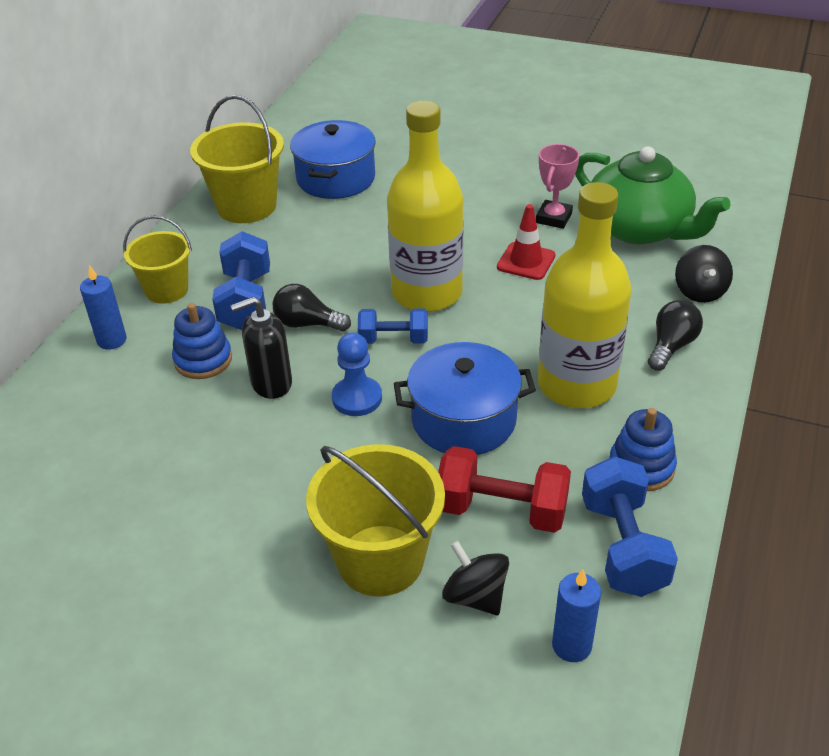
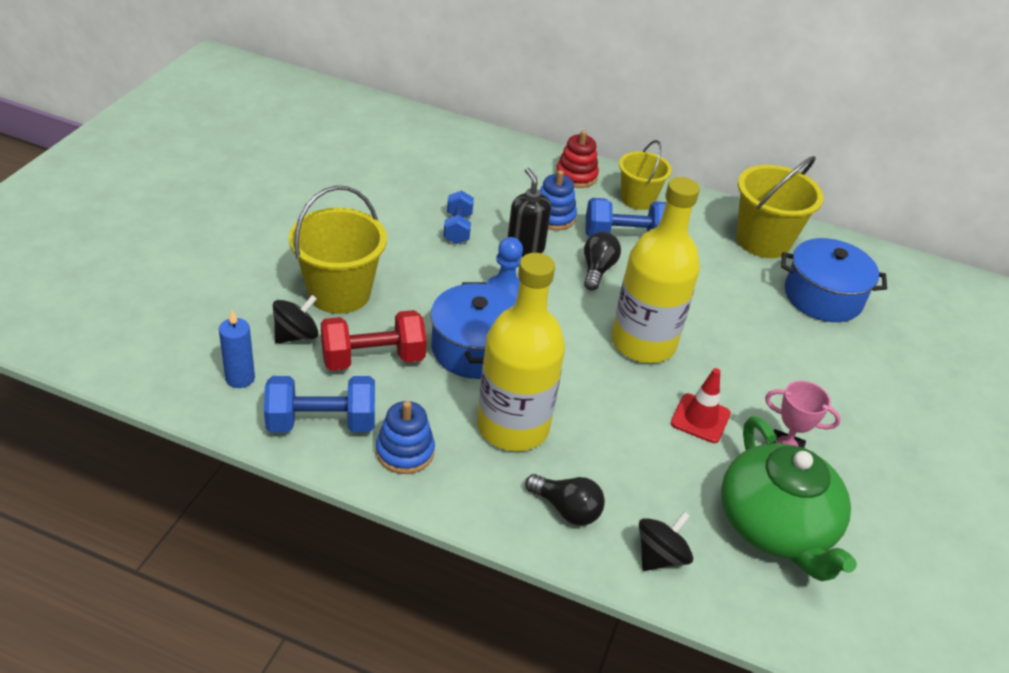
camera: 85 degrees right, 0 degrees up
(112, 340) = (576, 176): blue candle -> red stacking toy
(393, 340) = (577, 317): blue dumbbell -> blue dumbbell (457, 228)
(501, 510) = (373, 359): red dumbbell -> red dumbbell turned 60 degrees clockwise
(639, 228) = (776, 526): green teapot -> green teapot turned 60 degrees counterclockwise
(700, 291) = (660, 556): black spinning top -> black spinning top turned 135 degrees clockwise

